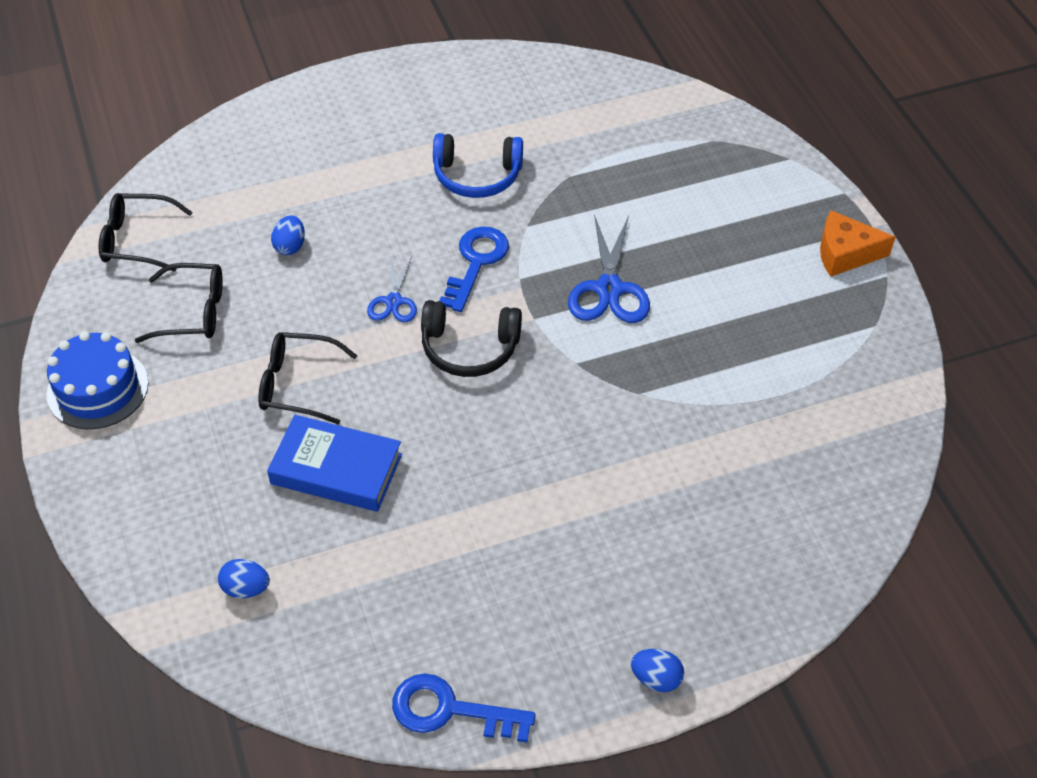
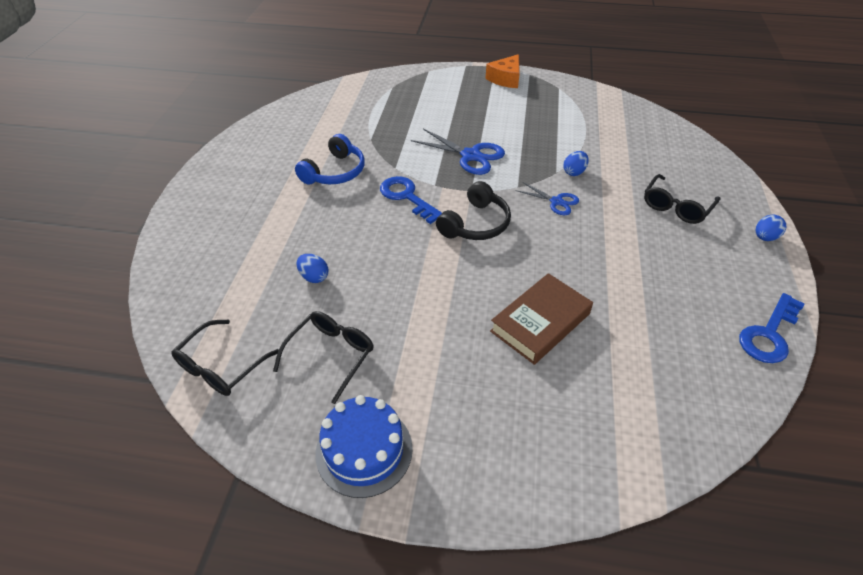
camera: 60 degrees left, 5 degrees down
(246, 588) = (628, 413): blue egg -> blue egg (574, 172)
(297, 384) = (449, 317): black glasses -> black glasses (676, 207)
(336, 469) = (540, 322): blue book -> brown book
(393, 301) = (410, 243): blue scissors -> blue scissors (556, 202)

